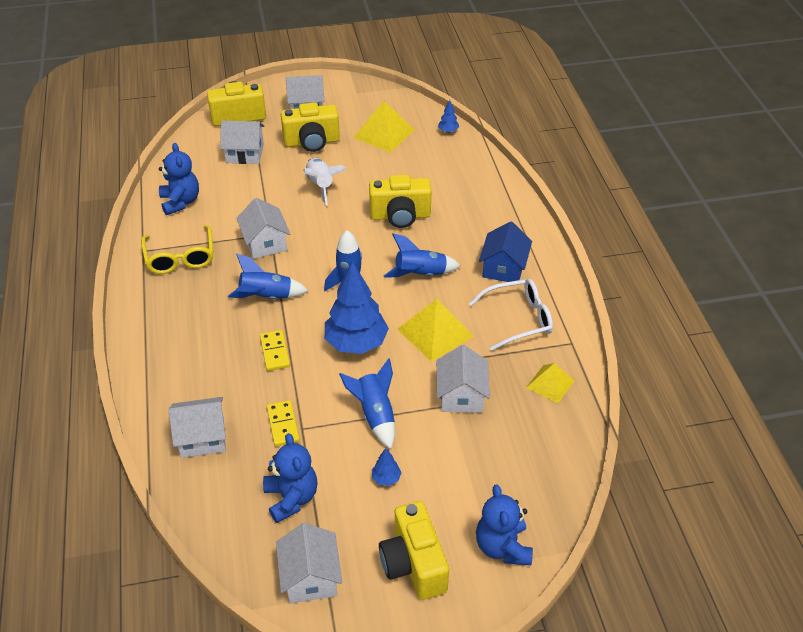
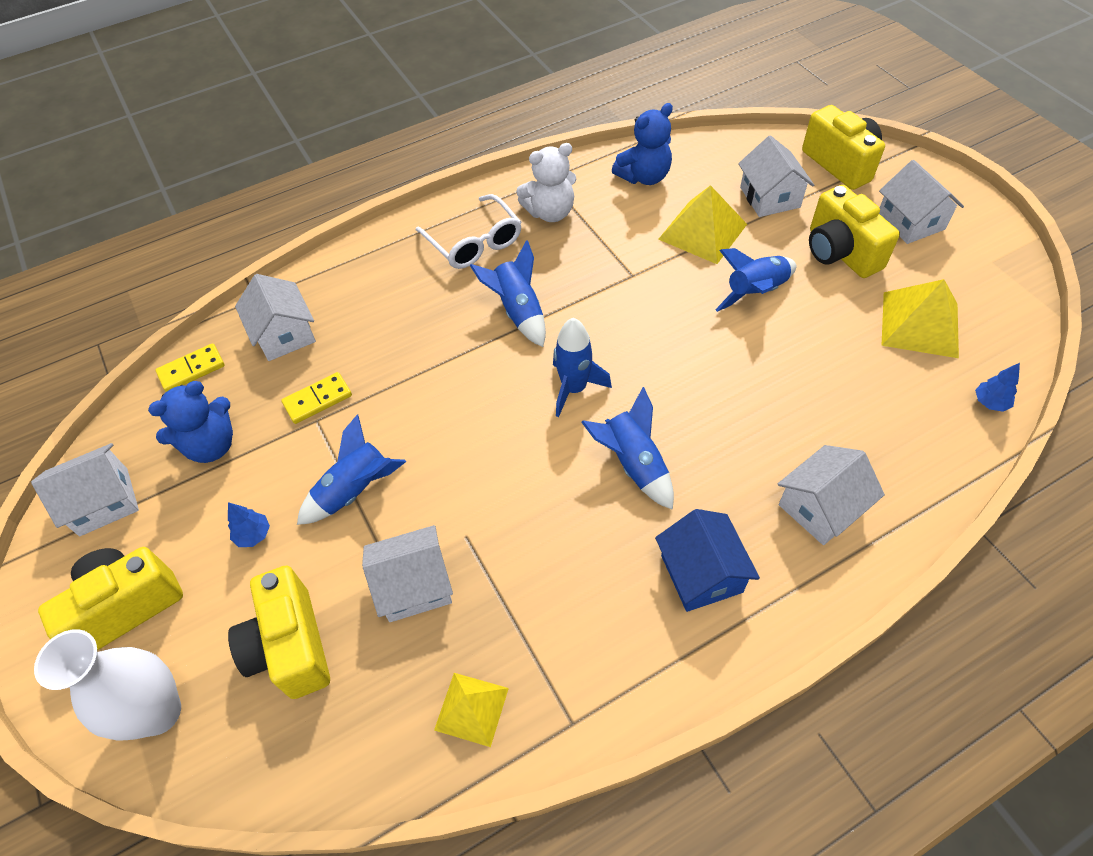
camera: 75 degrees right, 10 degrees up
(180, 257) = (550, 212): yellow glasses -> white teddy bear
(265, 243) = (613, 276): white house -> white house (821, 507)
(274, 352) = (430, 352): yellow domino -> yellow domino (191, 369)
(321, 185) = (755, 292): white rocket -> blue rocket
(356, 343) = (472, 430): blue tree -> none
(400, 216) = (745, 401): yellow camera -> yellow camera (291, 646)
(435, 332) = (524, 516): yellow pyramid -> yellow pyramid (703, 231)
(502, 547) = (158, 712): blue teddy bear -> white vase
(503, 268) = (701, 573): blue house -> blue house turned 75 degrees clockwise
(518, 319) = (594, 625): white glasses -> white glasses (474, 242)

